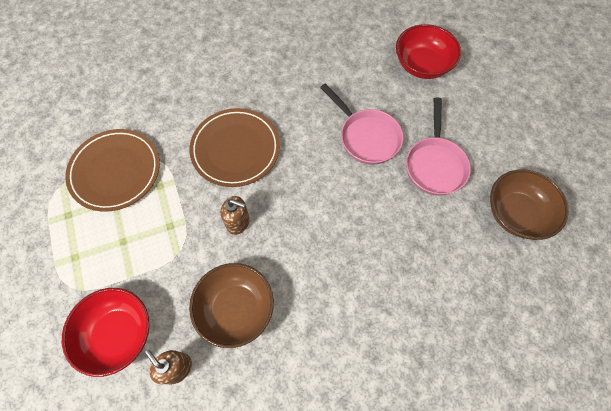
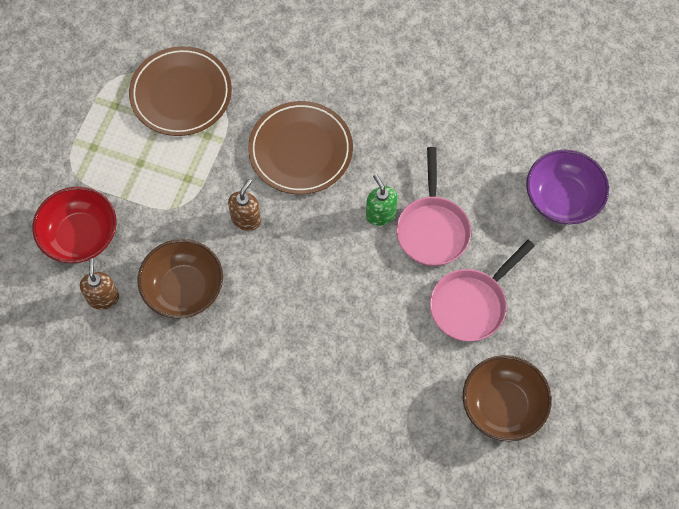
camera: 40 degrees right, 0 degrees up
(238, 222) = (246, 219): brown soap dispenser -> brown soap dispenser turned 120 degrees counterclockwise
(326, 151) = (380, 214): none -> green soap dispenser
(422, 65) = (562, 199): red bowl -> purple bowl

